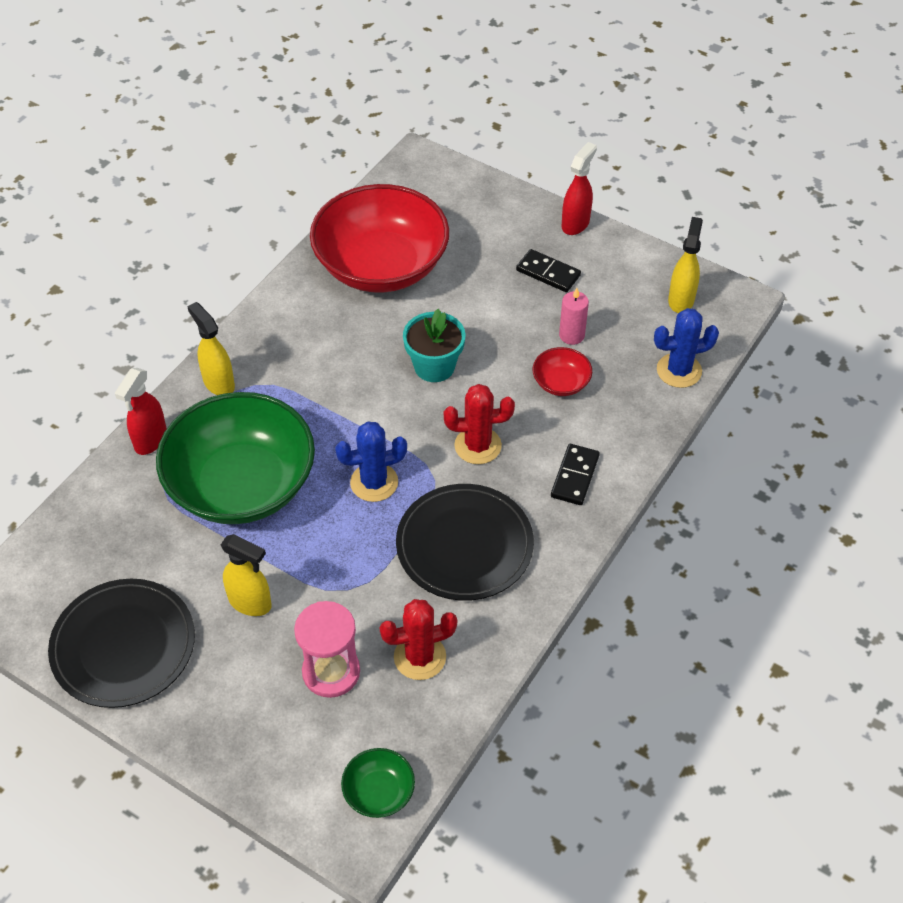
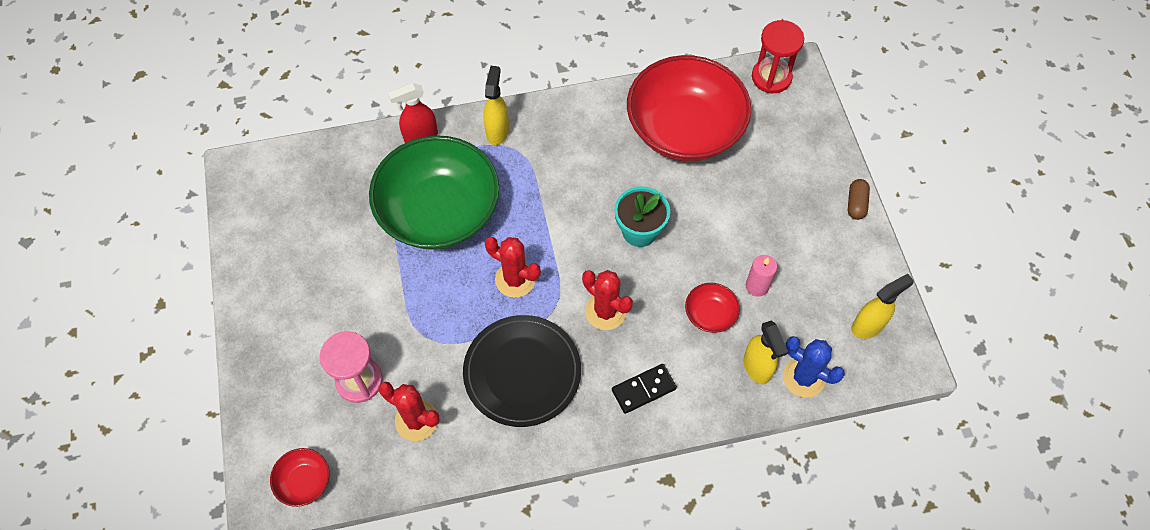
camera: 45 degrees right, 10 degrees up
(123, 646) = (273, 258): black plate -> none
(250, 603) = (364, 294): yellow spray bottle -> yellow spray bottle (757, 367)
(374, 482) = (515, 279): blue cactus -> red cactus
(379, 792) = (304, 482): green bowl -> red bowl
(406, 180) = (771, 77): none -> red hourglass
(548, 273) = (793, 226): black domino -> none
(575, 224) = (856, 204): red spray bottle -> brown capsule

